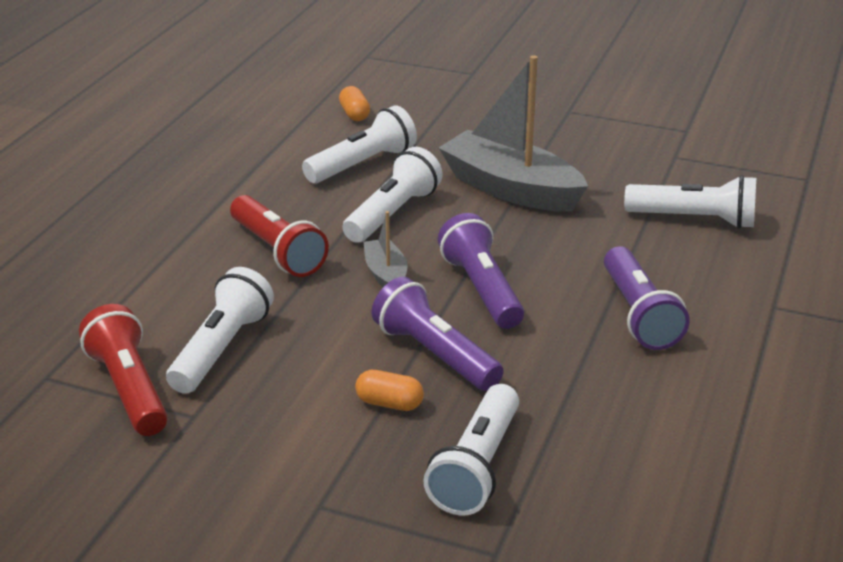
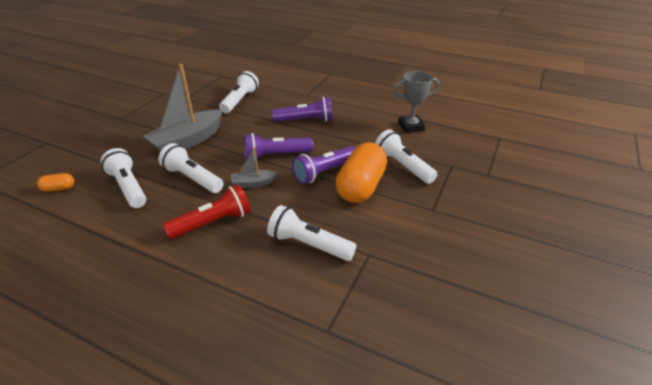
camera: 85 degrees left, 5 degrees up
(129, 389) = (343, 284): red flashlight -> none
(389, 403) = (361, 187): orange capsule -> orange capsule, size x2.33
(477, 467) = (403, 166): white flashlight -> white flashlight turned 150 degrees counterclockwise
(672, 488) = (410, 126): none -> grey trophy

